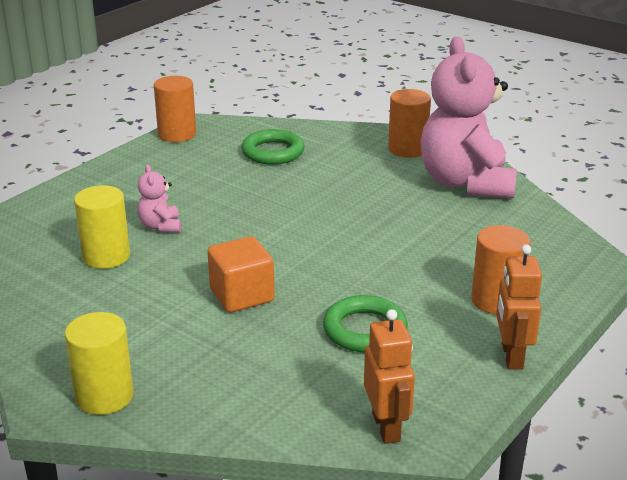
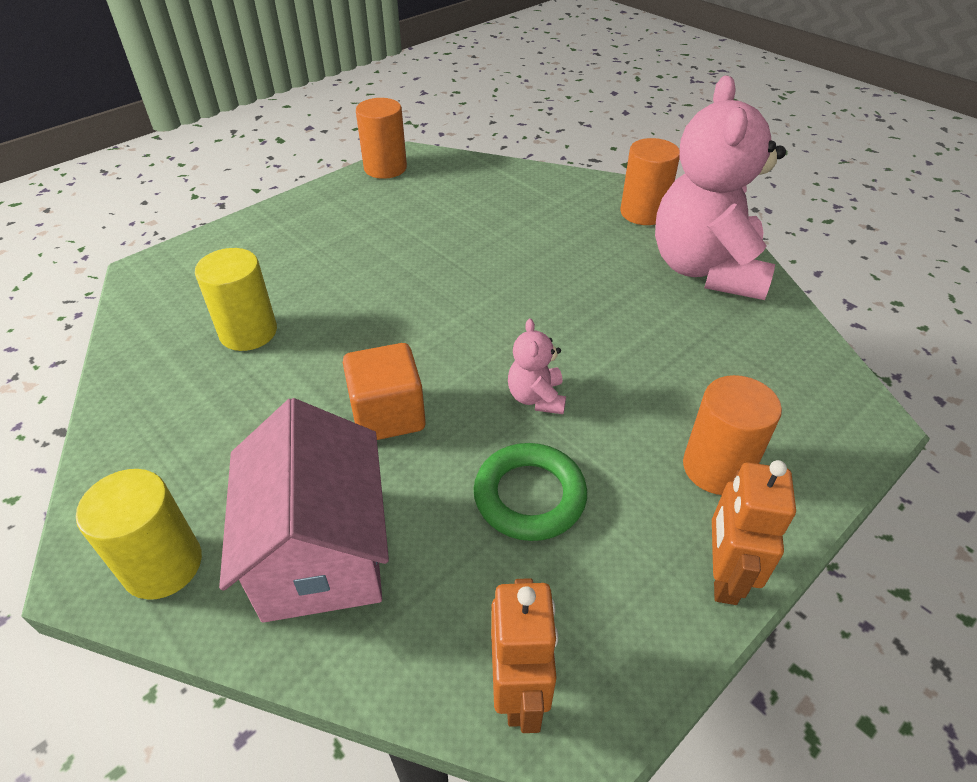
camera: 10 degrees right, 15 degrees up
(160, 226) = (325, 294): pink teddy bear -> pink teddy bear (536, 398)
(220, 376) = (320, 551): none -> pink house
(273, 152) = (485, 202): green ring -> none

